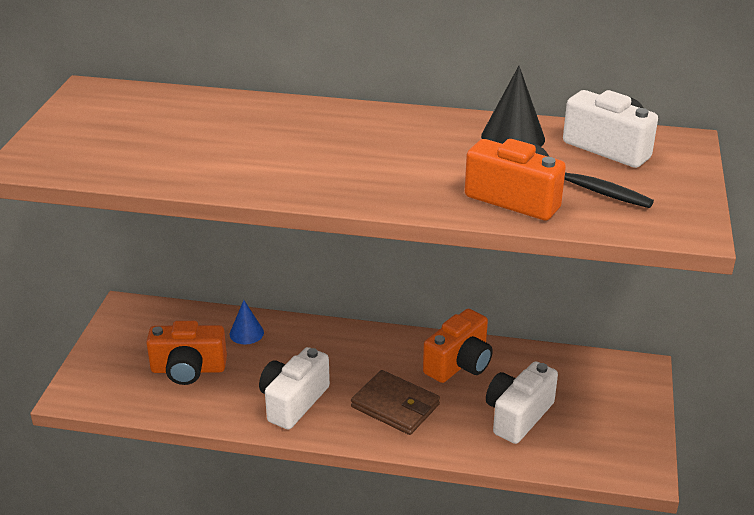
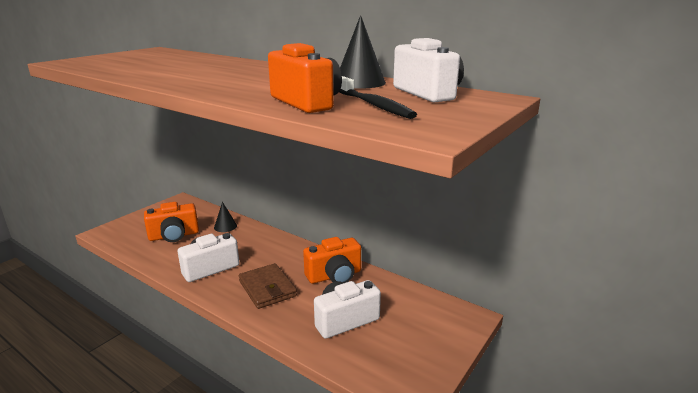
camera: 25 degrees right, 10 degrees down
(188, 369) = (174, 236): orange camera -> orange camera turned 45 degrees counterclockwise
(246, 333) = (225, 226): blue cone -> black cone

